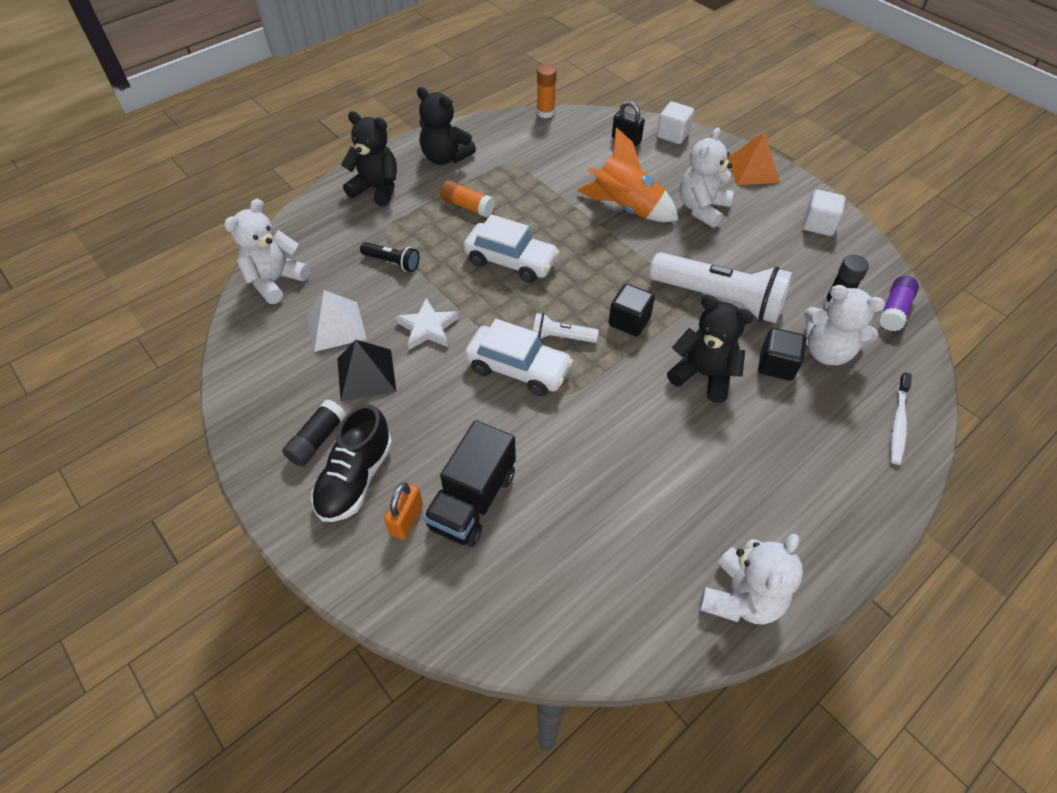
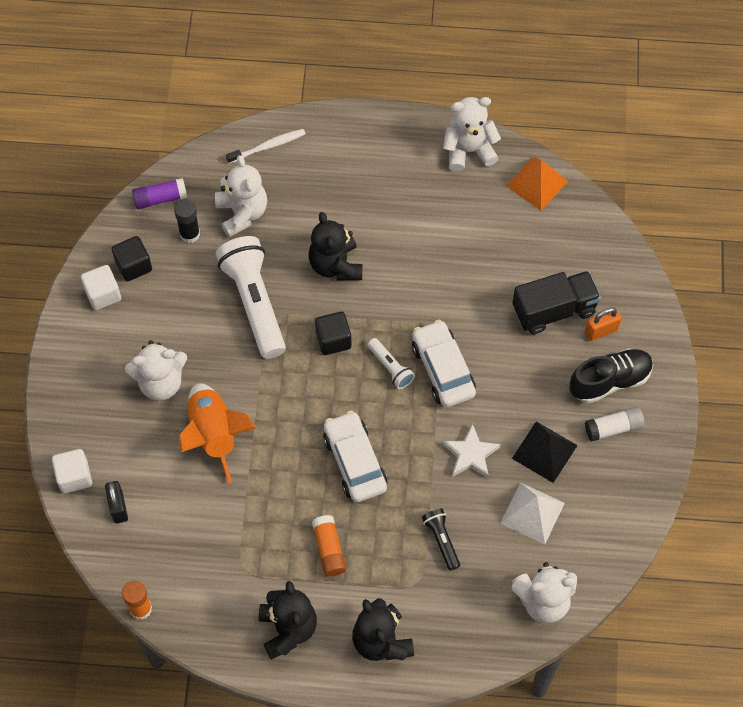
camera: 135 degrees left, 10 degrees up
(317, 440) = (613, 428): black glue stick -> white glue stick
(753, 170) = (70, 382): orange pyramid -> orange pyramid (537, 183)
(776, 365) = (284, 232): black cube -> black cube (133, 266)

